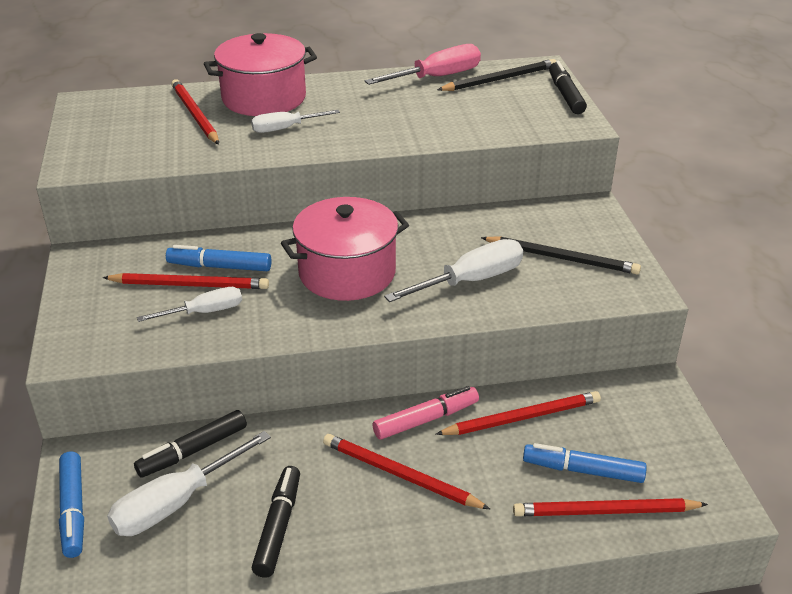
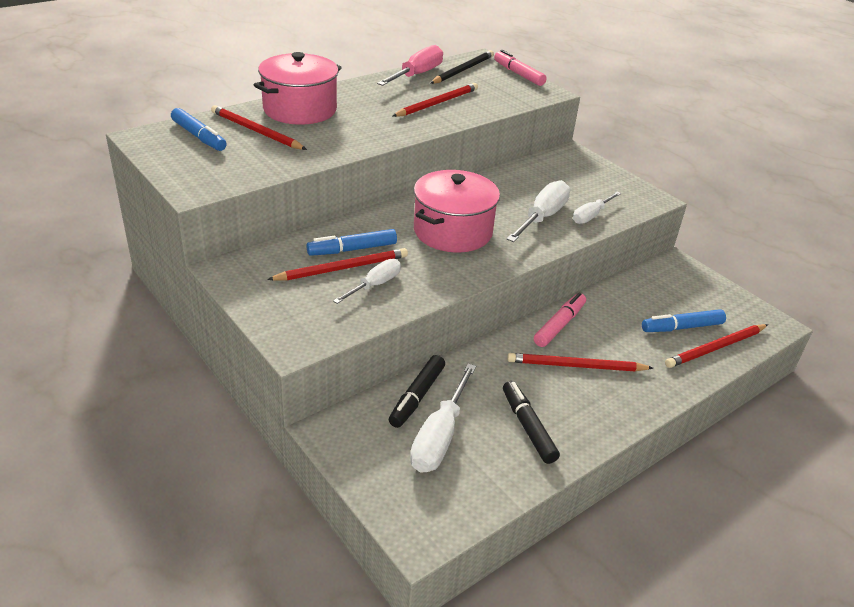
camera: 30 degrees left, 0 degrees up
(73, 510) = (364, 469): blue marker -> blue marker (199, 136)
(284, 128) = (342, 129): white screwdriver -> white screwdriver (591, 216)
(521, 418) = (617, 306): red pencil -> red pencil (437, 103)
(561, 258) = (585, 189): black pencil -> none
(565, 95) = (518, 74): black marker -> pink marker

